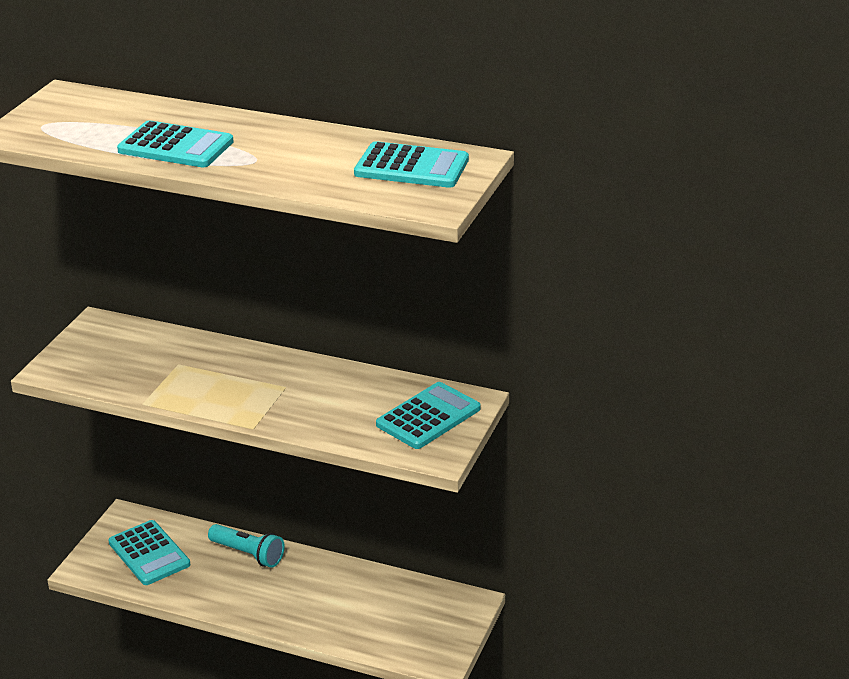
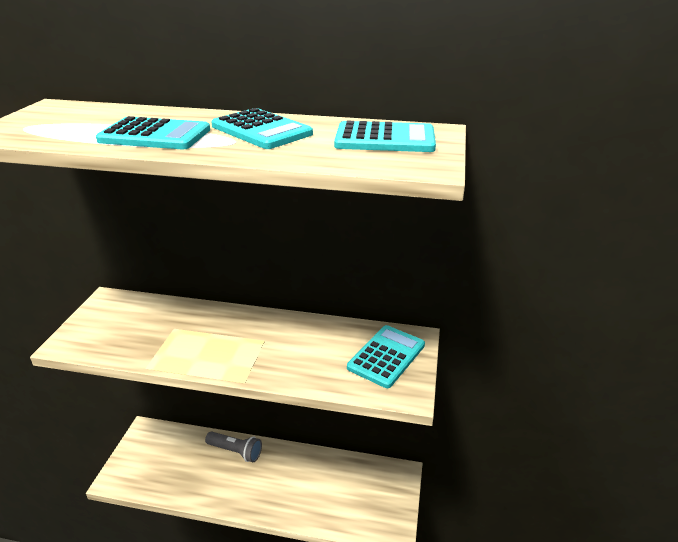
camera: 10 degrees left, 0 degrees up
(149, 553) = (163, 460): turquoise calculator -> turquoise calculator (261, 130)
(248, 554) = (236, 451): turquoise flashlight -> grey flashlight

